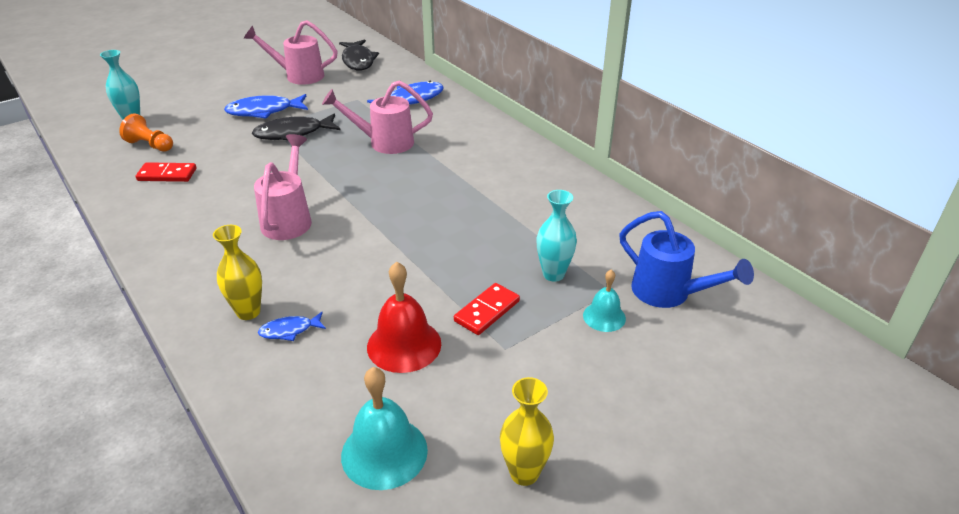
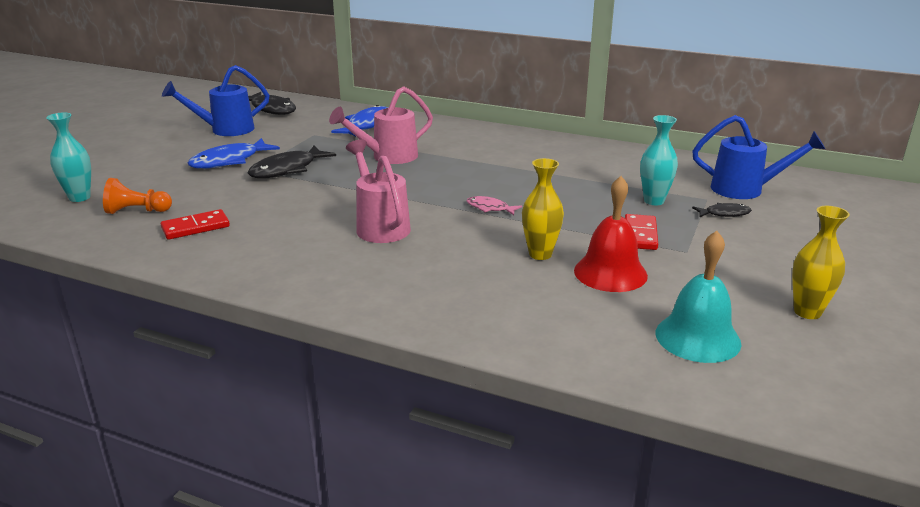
camera: 30 degrees left, 10 degrees down
(248, 312) = (444, 294): yellow vase -> yellow vase (540, 254)
(289, 330) = (502, 294): blue fish -> none
(298, 76) = (225, 130): pink watering can -> blue watering can
(396, 230) = (490, 208): none -> pink fish
(604, 316) = (724, 214): turquoise bell -> black fish

